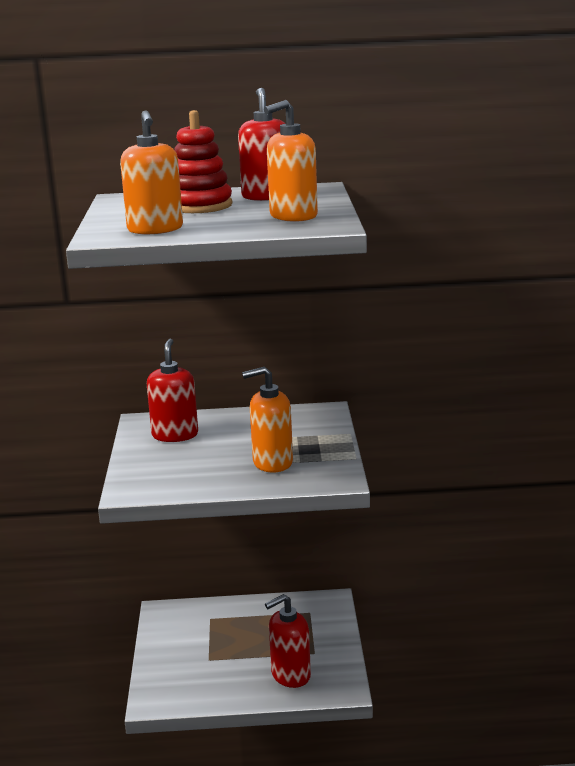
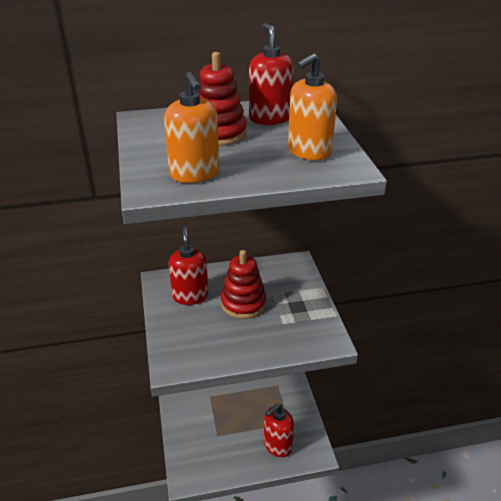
camera: 10 degrees left, 15 degrees up
(240, 443) = (243, 303): none -> red stacking toy
(272, 463) = (274, 325): orange soap dispenser -> none

